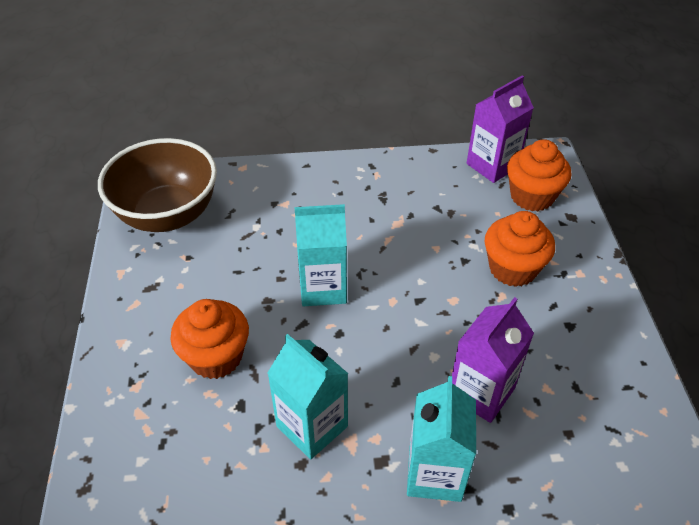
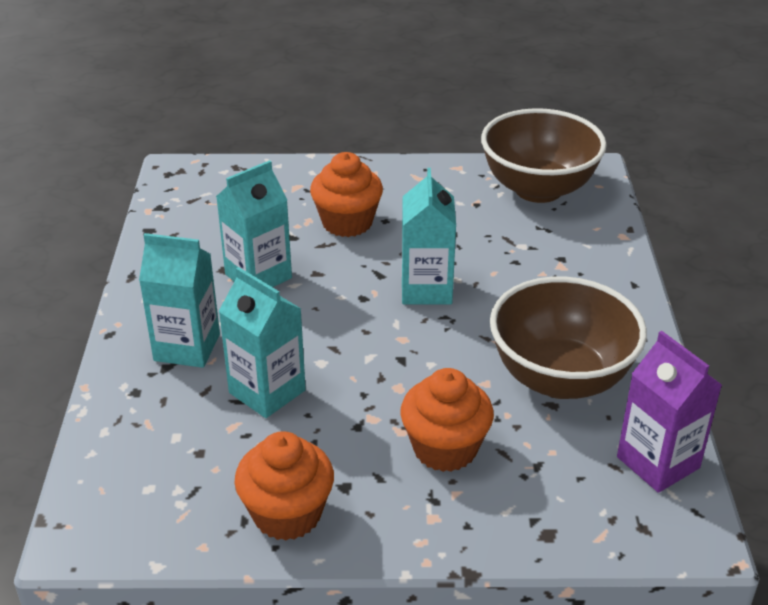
camera: 95 degrees right, 10 degrees down
(422, 207) = (560, 378): none -> brown bowl
(481, 392) = (267, 391): purple carton -> turquoise carton
(532, 196) = (590, 495): orange cupcake -> orange cupcake (287, 514)

